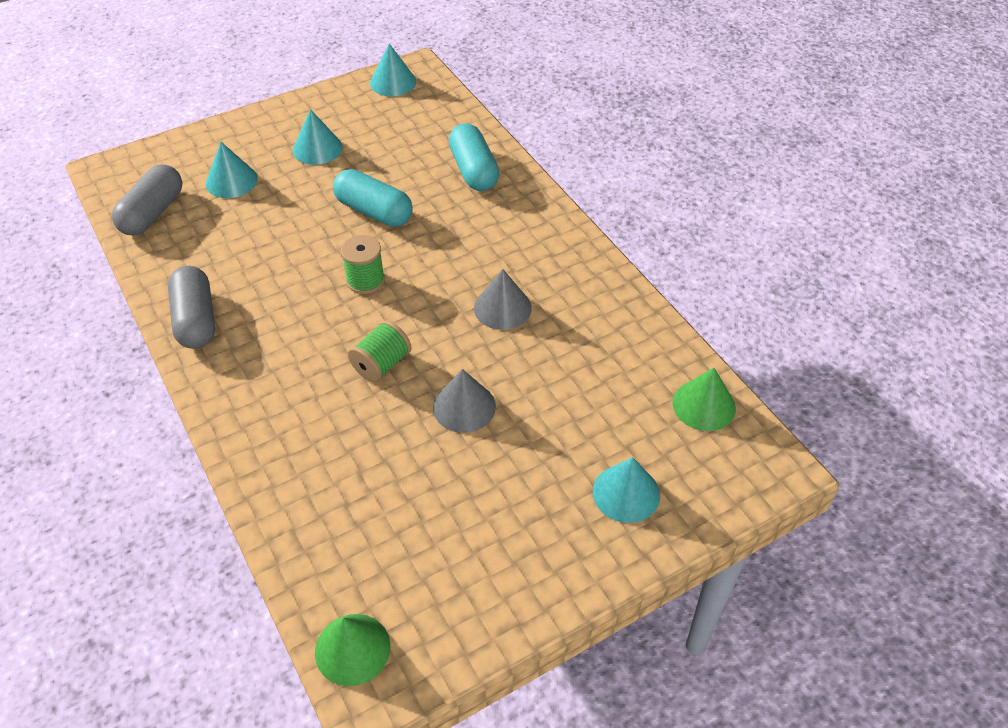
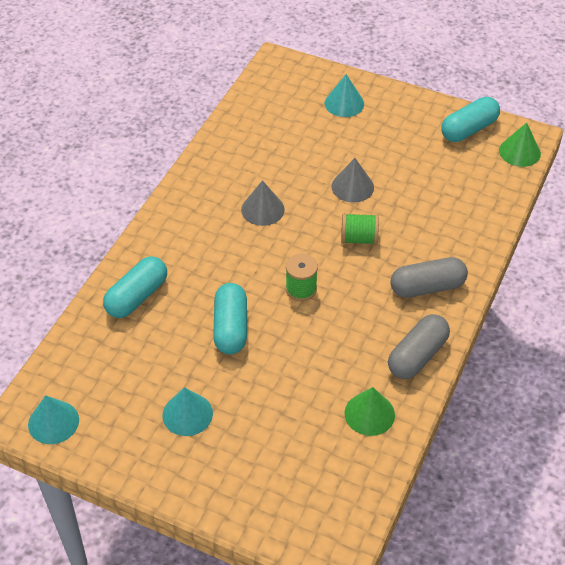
camera: 125 degrees left, 0 degrees up
(152, 213) = (353, 470): grey capsule -> grey capsule (427, 287)
(231, 181) = (273, 444): turquoise cone -> none
(451, 615) = (469, 129): none -> turquoise capsule
(704, 405) = (260, 98): green cone -> green cone (369, 414)

